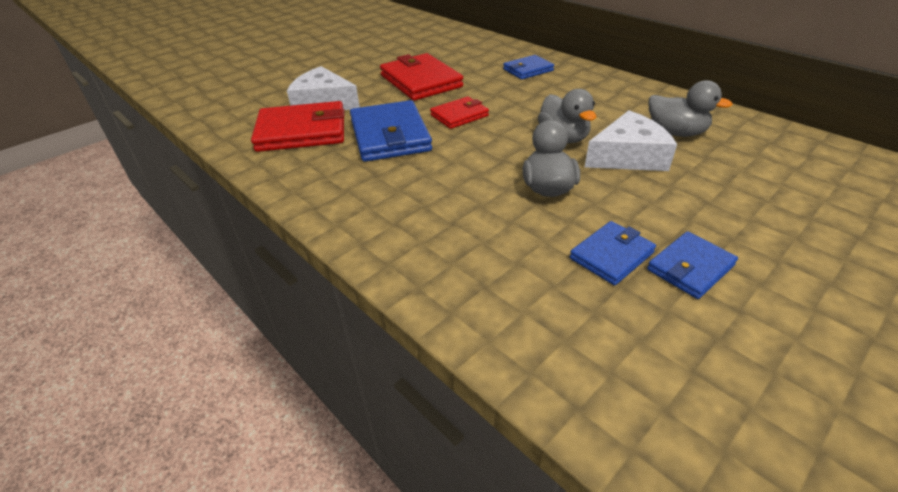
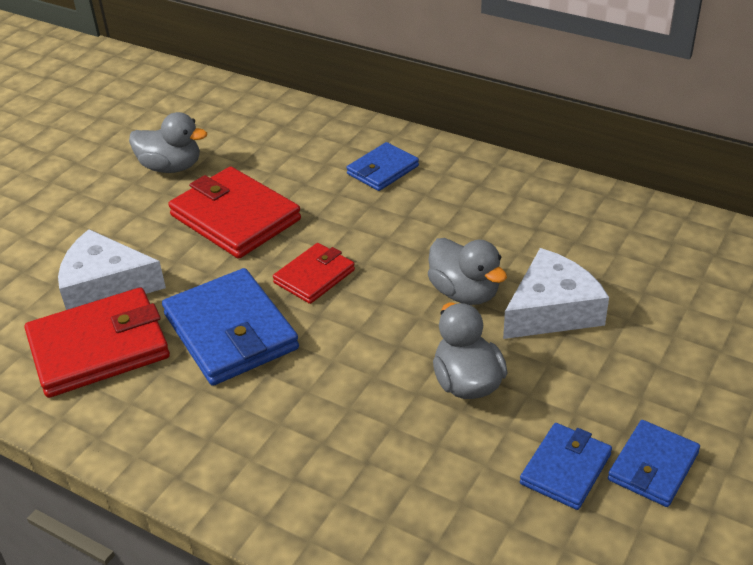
camera: 15 degrees left, 0 degrees up
(675, 133) = (601, 258): grey duck -> grey duck (171, 167)

